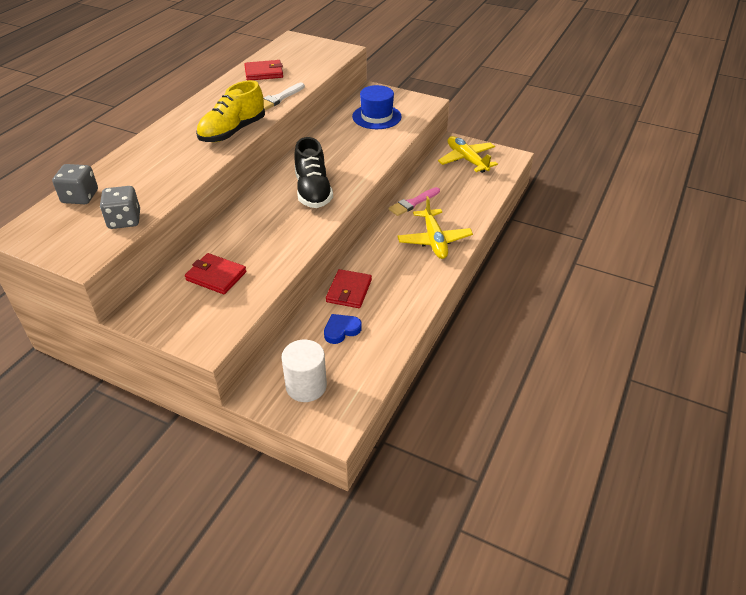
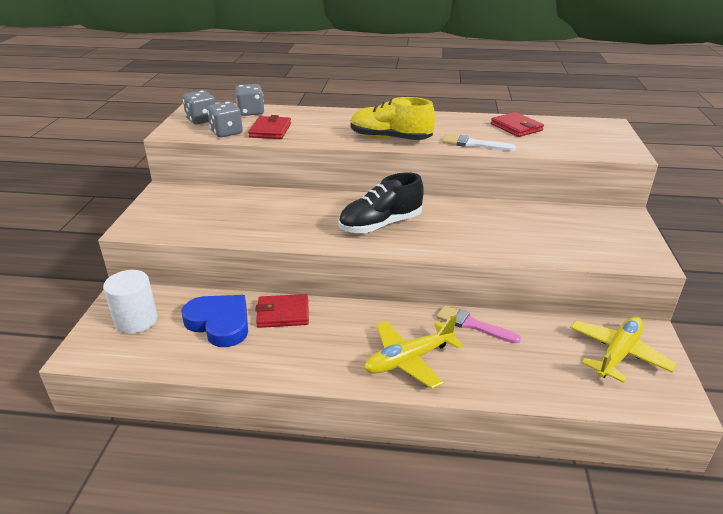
camera: 70 degrees right, 10 degrees down
(67, 234) = (201, 120): none -> grey dice
(216, 276) = (221, 209): red wallet -> red wallet (270, 130)
(341, 330) = (219, 323): blue heart -> blue heart, size x1.70
(376, 117) = (568, 230): blue hat -> none

